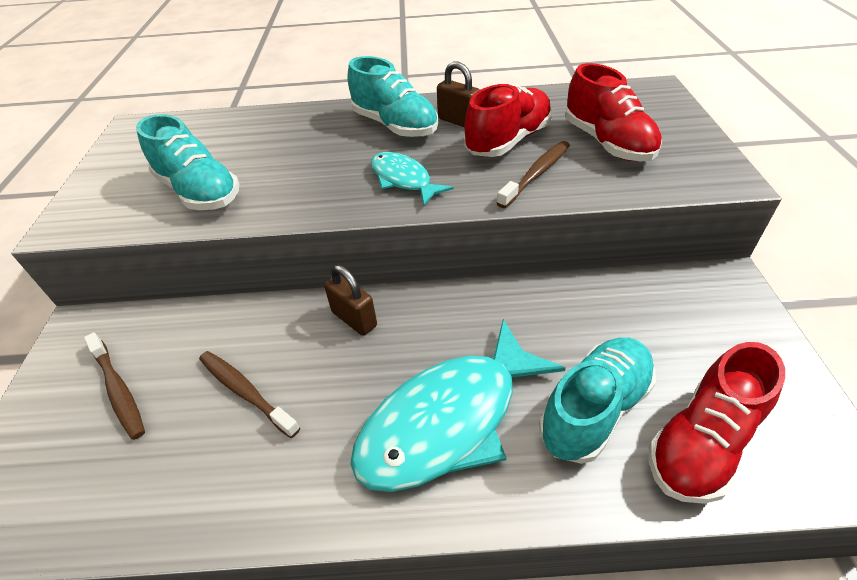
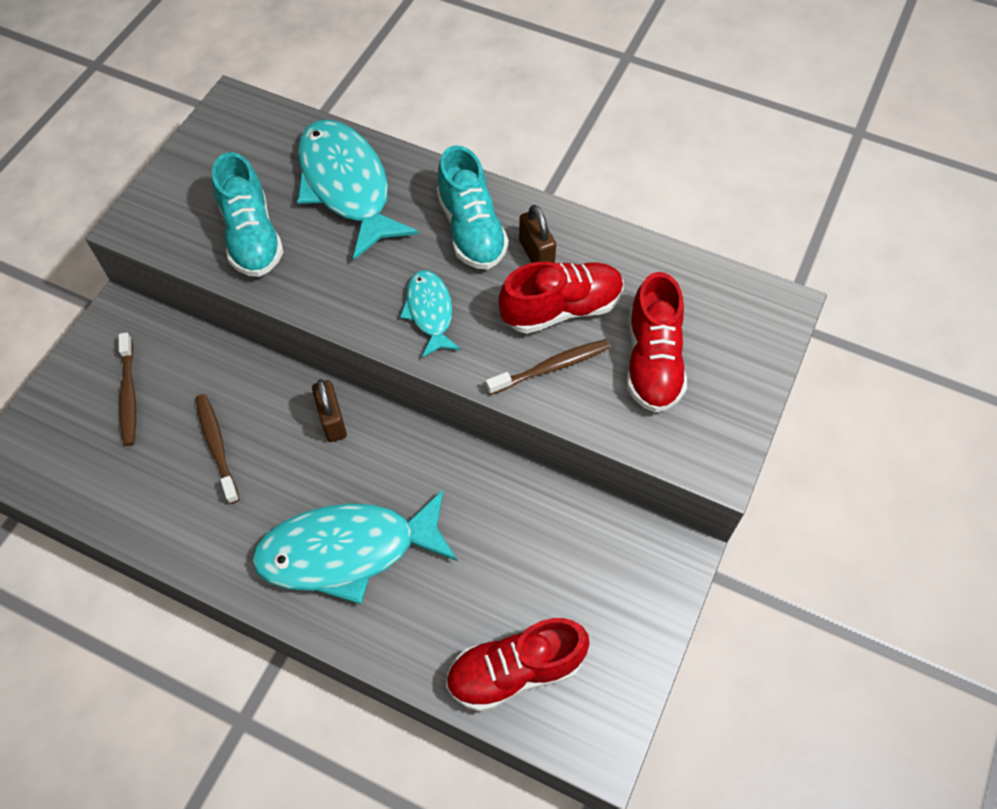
camera: 25 degrees right, 15 degrees up
(269, 137) = (347, 186): none -> turquoise fish
(594, 409) = (459, 602): turquoise shoe -> none

